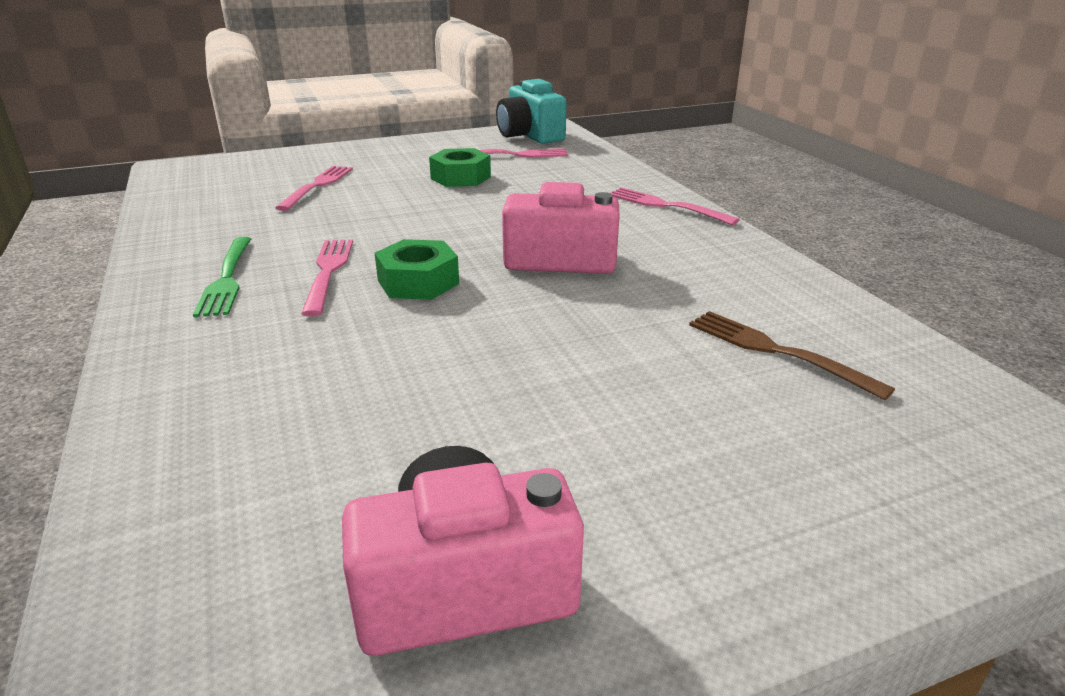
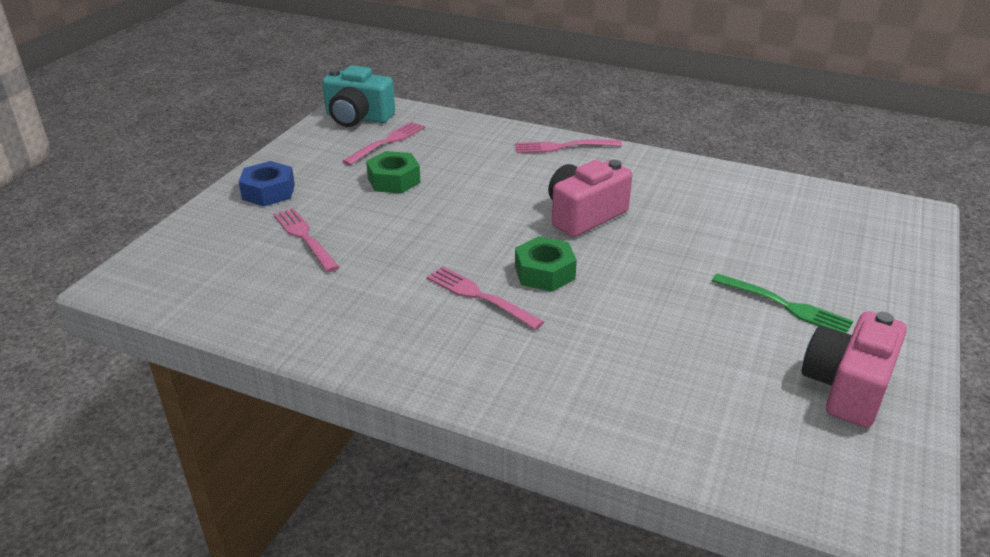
camera: 45 degrees left, 5 degrees up
(227, 279) = (429, 338): green fork -> green fork (785, 305)
(363, 155) = (268, 192): none -> blue nut
(777, 351) = (764, 218): brown fork -> none

